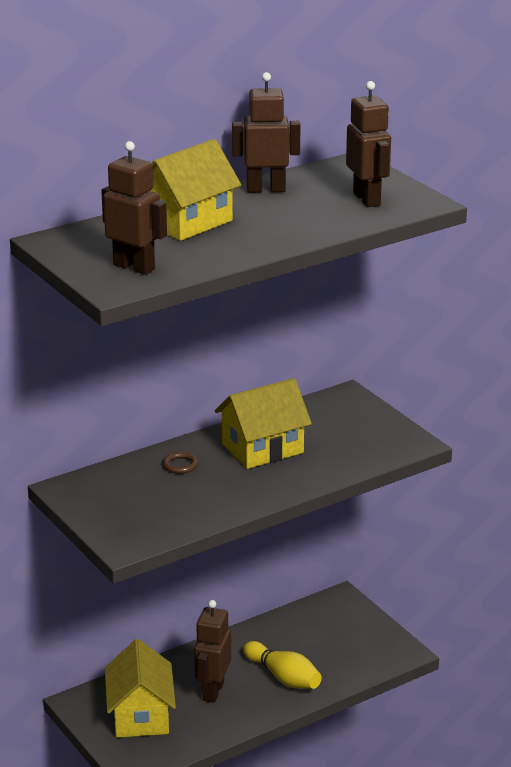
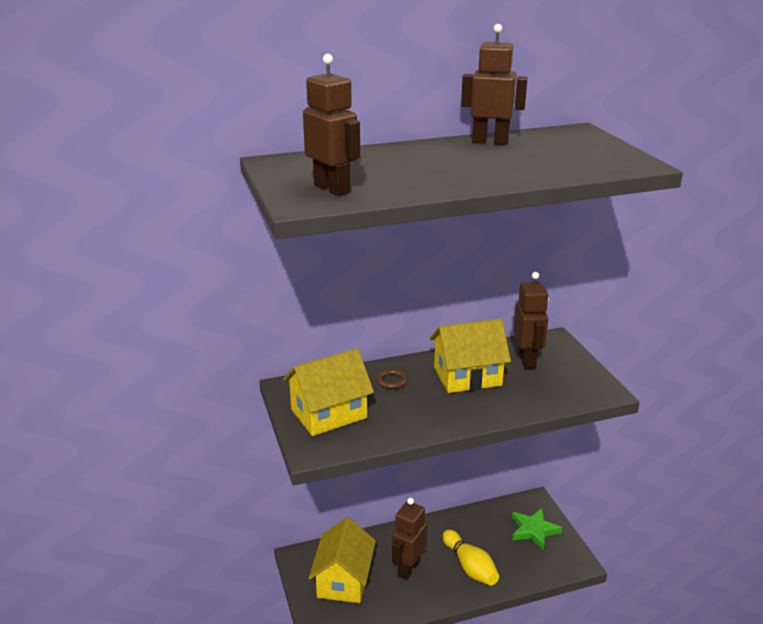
camera: 15 degrees right, 0 degrees up
(187, 222) = (404, 159): yellow house -> yellow house (329, 414)
(347, 629) = (533, 530): none -> green star
(367, 199) = (583, 157): brown robot -> brown robot (527, 360)

